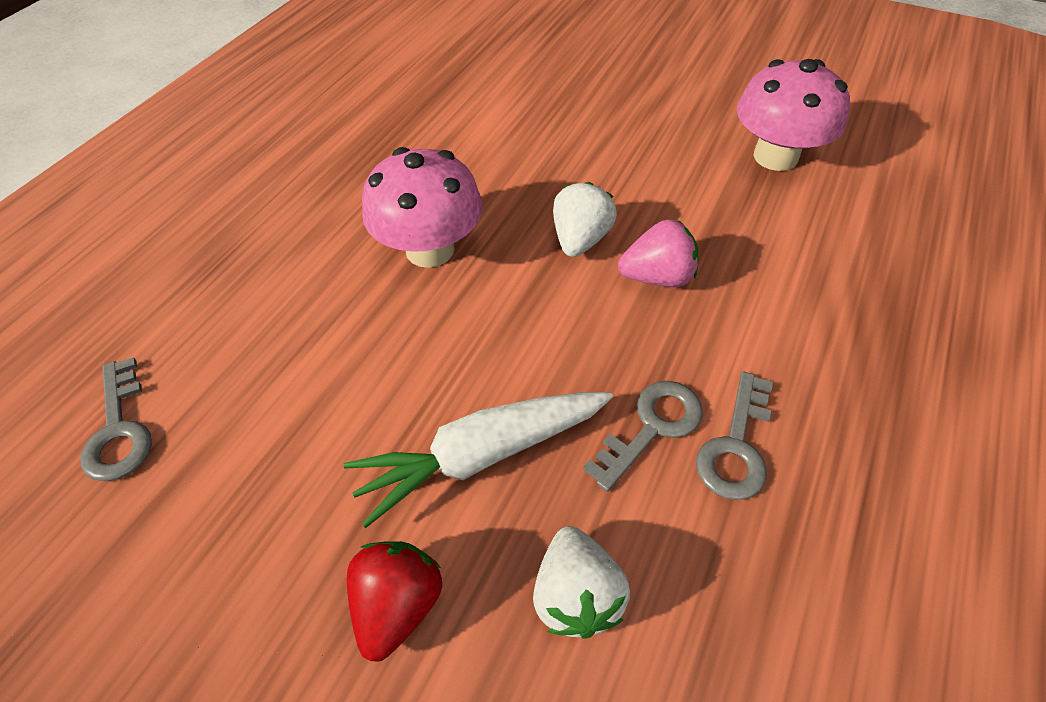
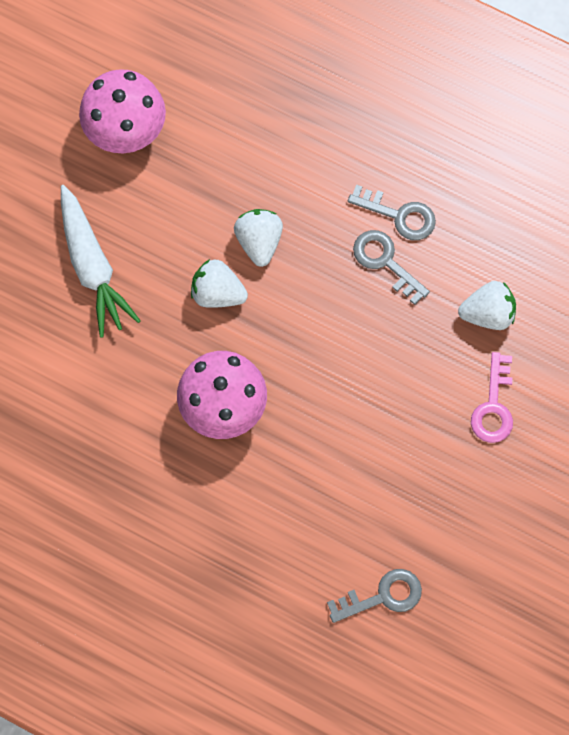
camera: 90 degrees left, 20 degrees up
(398, 604) = (493, 406): red strawberry -> pink key
(481, 456) = (404, 364): white carrot -> white carrot (92, 267)
(657, 277) = (259, 242): pink strawberry -> white strawberry

